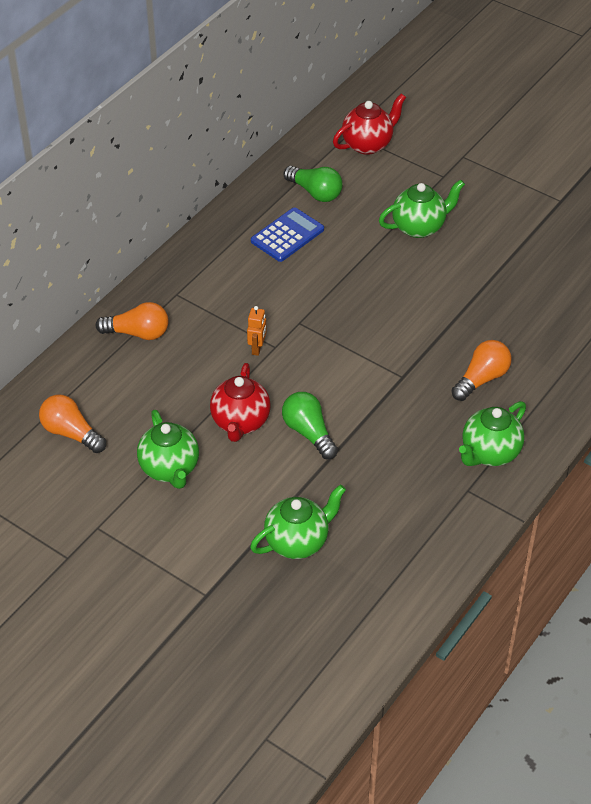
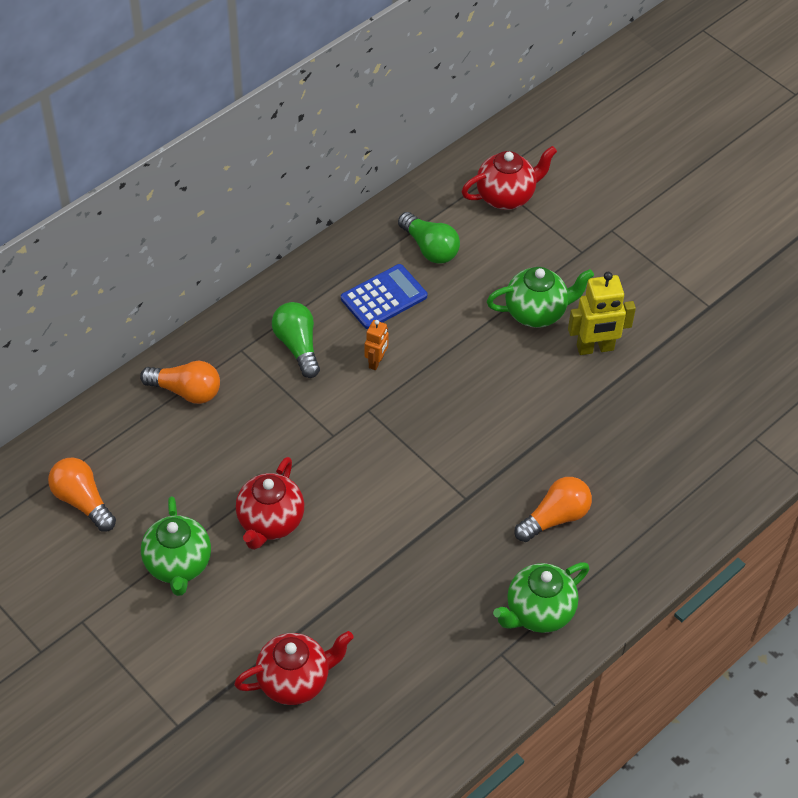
camera: 10 degrees right, 5 degrees up
(257, 348) = (313, 434): orange robot -> orange robot (376, 362)
(297, 542) = (295, 681): green teapot -> red teapot
(309, 433) = (342, 549): green light bulb -> green light bulb (297, 346)
(476, 246) = (595, 348): none -> yellow robot

